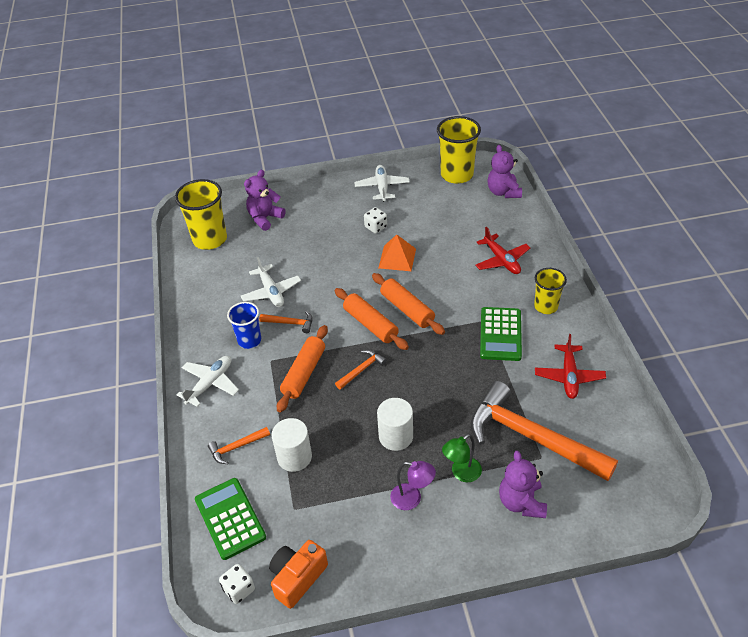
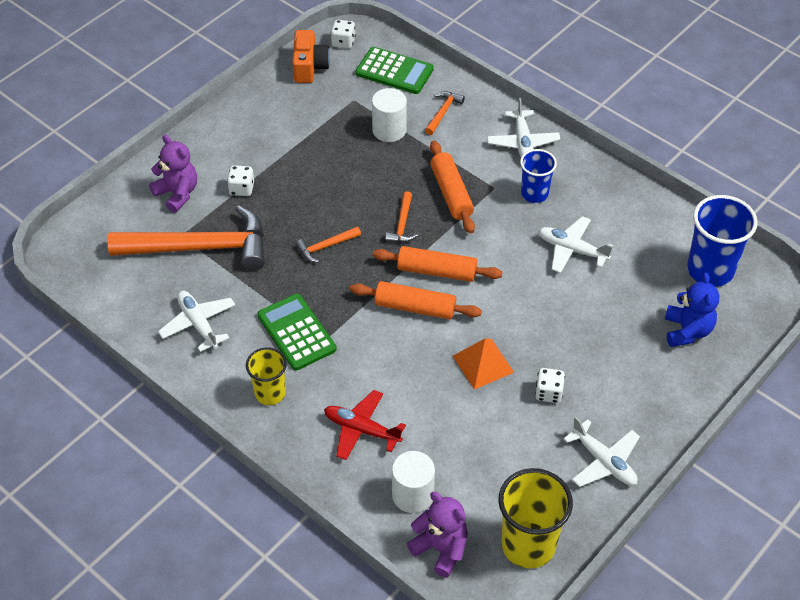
camera: 140 degrees right, 5 degrees up
(210, 239) = (710, 270): yellow cup -> blue cup
(265, 218) = (687, 331): purple teddy bear -> blue teddy bear
(290, 323) = (516, 230): orange hammer -> orange hammer (326, 246)
(396, 436) = (320, 187): white cylinder -> white cylinder (413, 495)
(412, 498) = (268, 151): purple lamp -> none
(461, 473) = (241, 189): green lamp -> white dice
(569, 376) = (198, 324): red plane -> white plane

